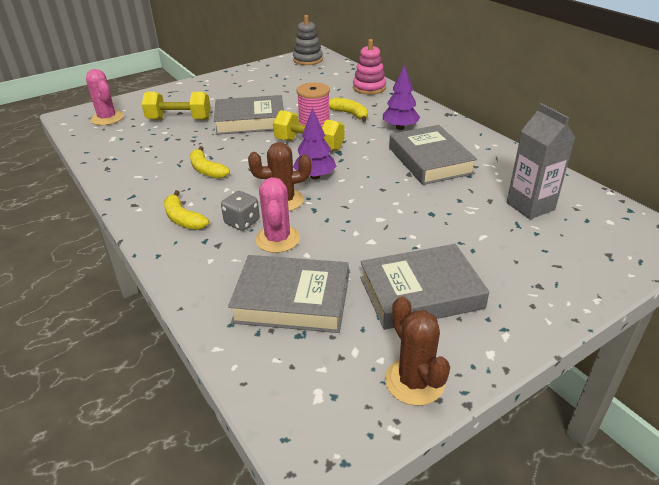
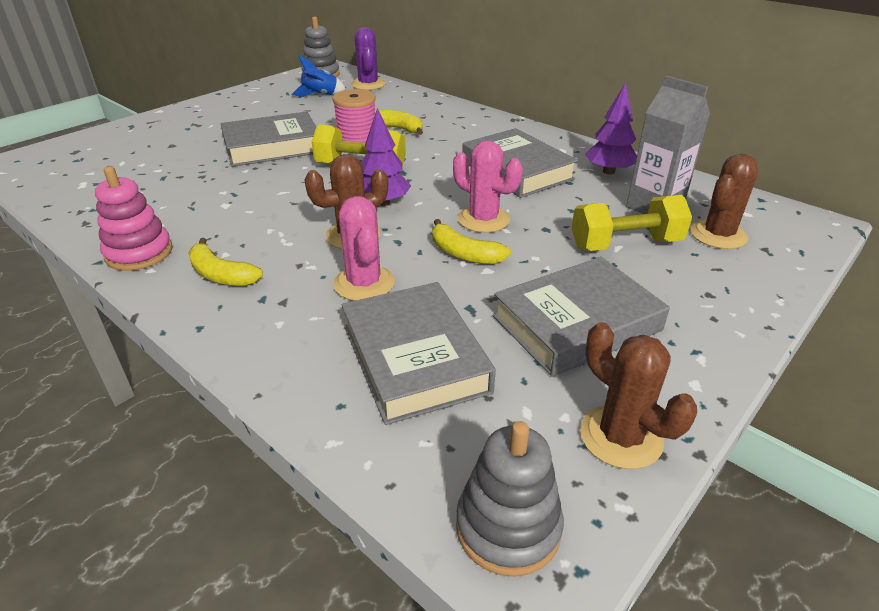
camera: 15 degrees left, 0 degrees up
(107, 118) = (67, 160): pink cactus -> pink cactus (483, 219)
(179, 119) = (173, 153): yellow dumbbell -> yellow dumbbell (625, 244)
(206, 170) = (233, 210): yellow banana -> yellow banana (464, 253)
(242, 222) = (307, 269): grey dice -> none
(292, 300) = (414, 358): grey book -> grey book turned 75 degrees clockwise
(300, 79) = (320, 95): none -> blue rocket
(308, 425) = (508, 527): none -> grey stacking toy
(341, 72) = (368, 84): none -> purple cactus
(369, 88) = (409, 99): pink stacking toy -> pink stacking toy (139, 253)
(400, 128) = (465, 138): purple tree -> purple tree (608, 171)
(573, 237) = (718, 235): none -> brown cactus

